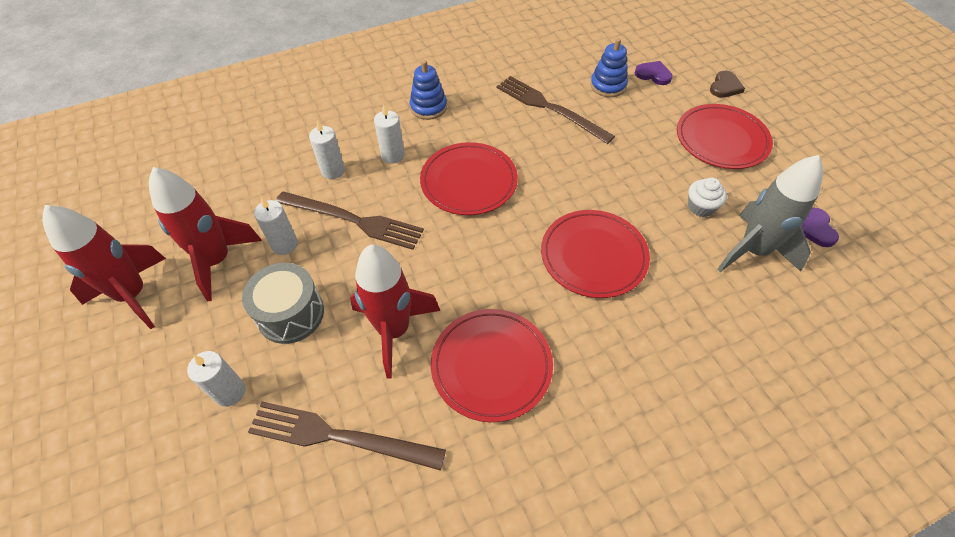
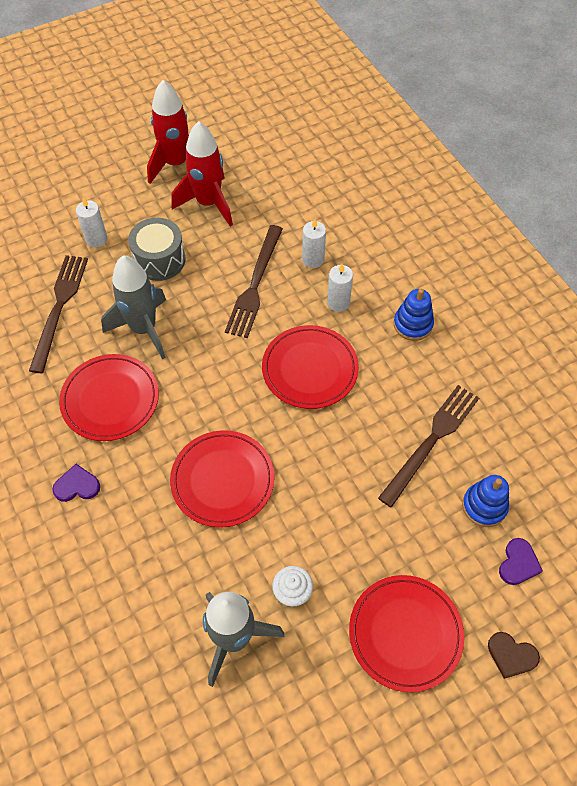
camera: 85 degrees right, 5 degrees up
(284, 244) = (226, 242): white candle -> none
(394, 330) = (144, 329): red rocket -> grey rocket
(815, 229) = (269, 717): purple heart -> purple heart (77, 486)

